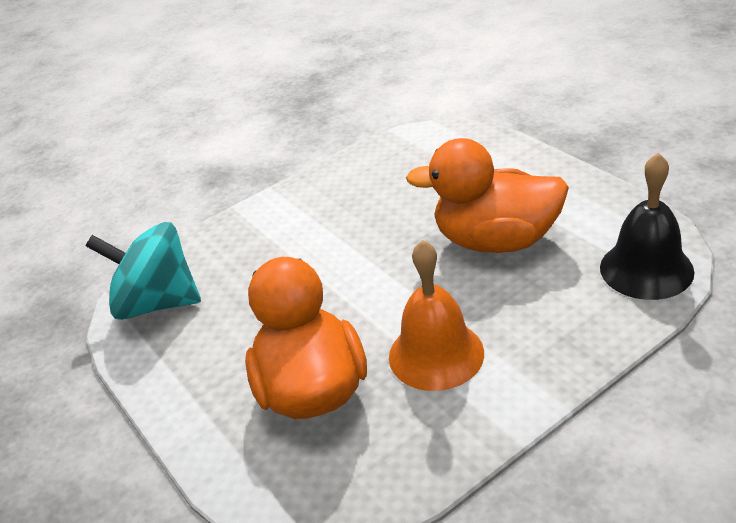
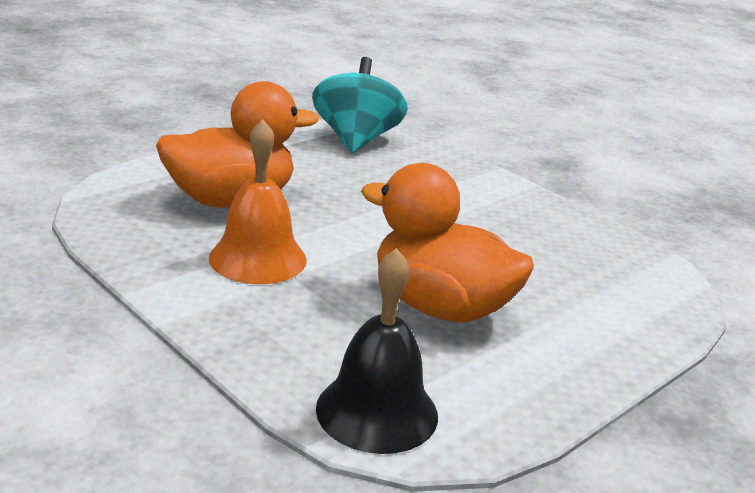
camera: 75 degrees right, 10 degrees down
(496, 241) = (440, 307): orange duck -> orange duck turned 60 degrees counterclockwise

